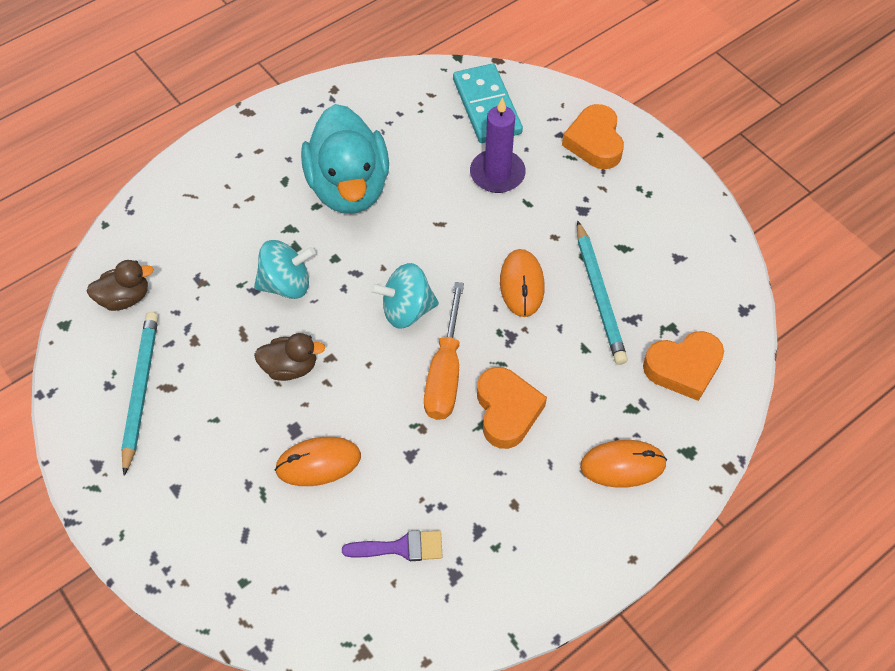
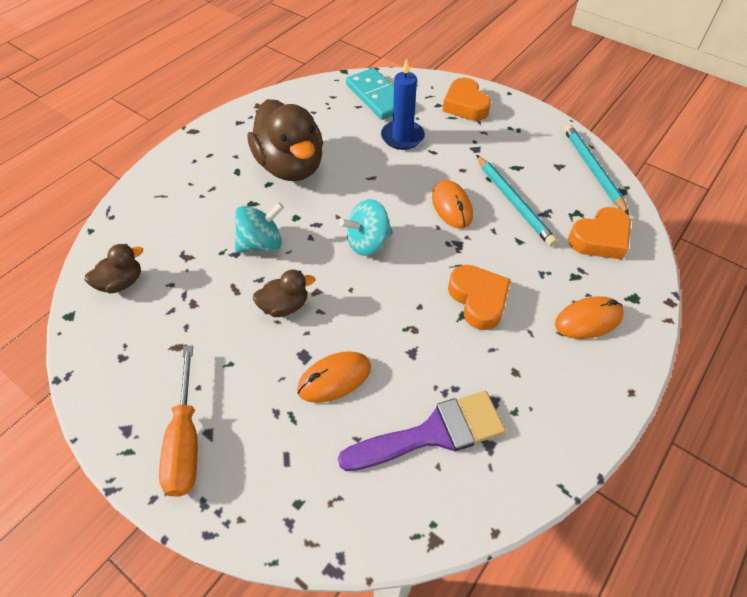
camera: 15 degrees left, 5 degrees down
(141, 390) = (154, 354): turquoise pencil -> turquoise pencil (592, 169)
(349, 187) = (291, 166): turquoise duck -> brown duck
(401, 547) = (433, 433): purple brush -> purple brush, size x1.79
(445, 372) = (417, 281): orange screwdriver -> orange screwdriver (186, 440)
(497, 174) = (402, 137): purple candle -> blue candle

